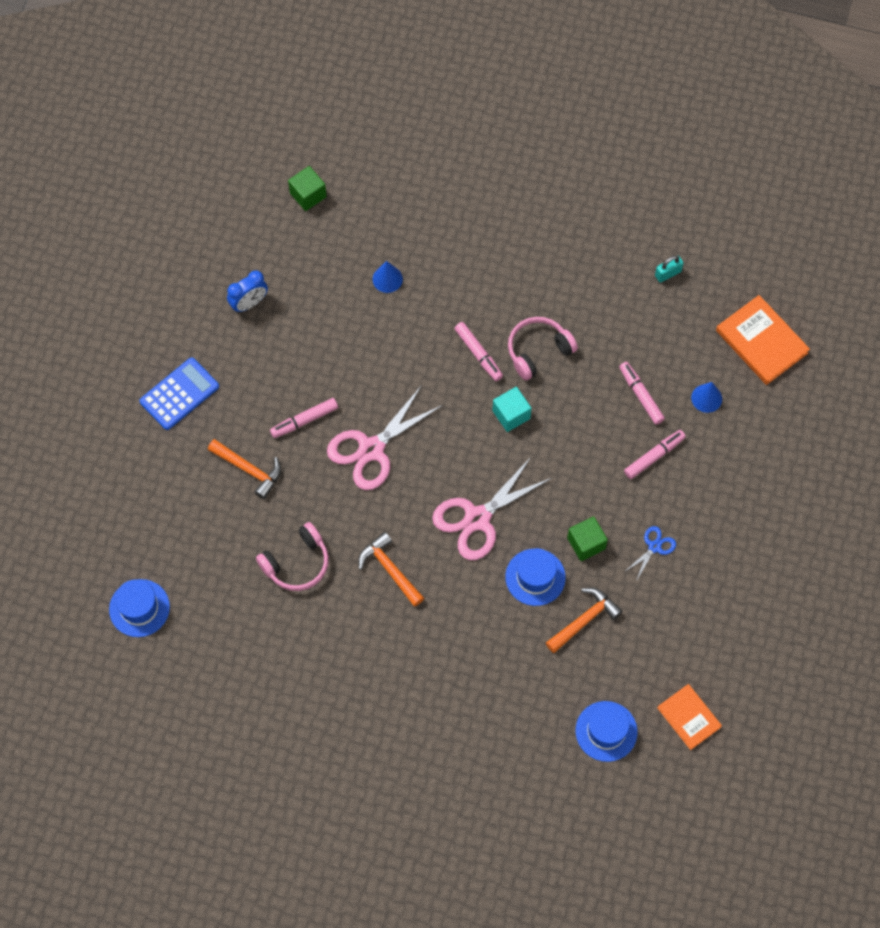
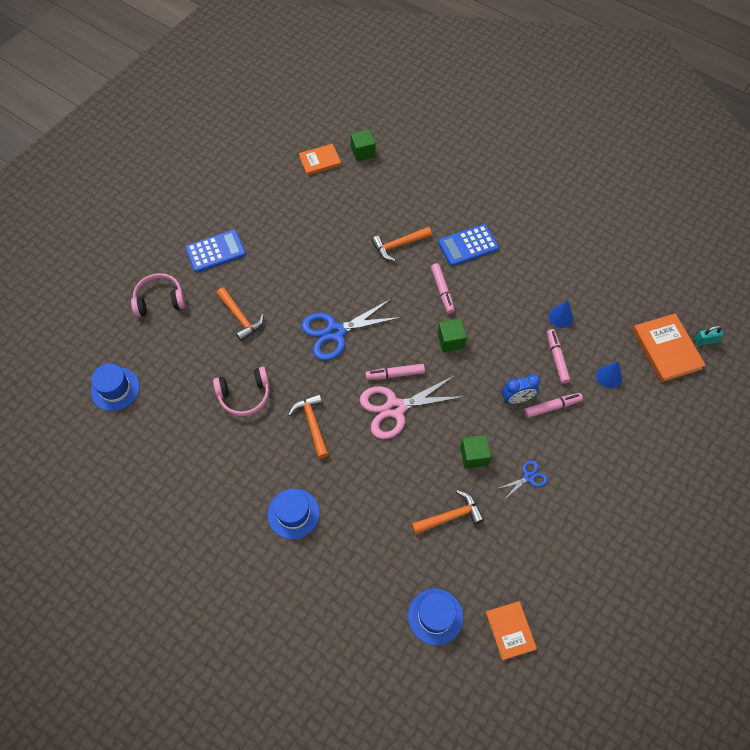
camera: 20 degrees right, 5 degrees down
(249, 303) = (291, 208): blue clock -> blue clock (517, 399)
(258, 225) = (320, 161): none -> orange book
(304, 420) = (295, 296): pink marker -> pink marker (395, 374)
(371, 449) = (335, 332): pink scissors -> blue scissors
(387, 279) = (396, 221): blue cone -> blue cone (560, 317)
(403, 311) = (398, 245): none -> orange hammer
(488, 284) = (468, 245): none -> blue calculator
(511, 414) = (450, 341): turquoise cube -> green cube
(535, 577) = (423, 468): blue hat -> blue hat (293, 513)
(538, 351) = (488, 302): pink headphones -> pink headphones (160, 300)
(668, 273) = (607, 278): turquoise padlock -> turquoise padlock (705, 341)

